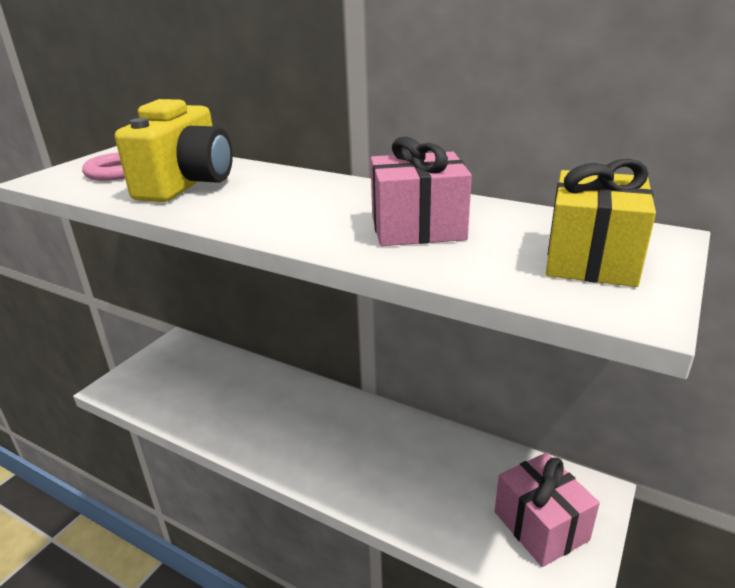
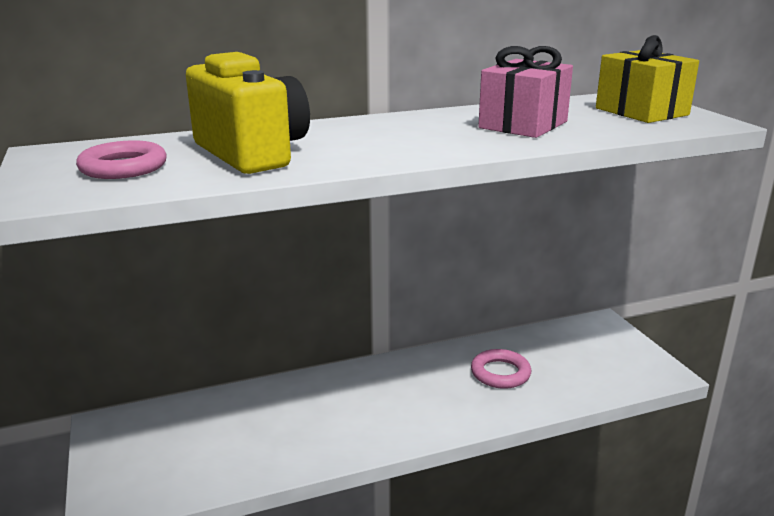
camera: 50 degrees left, 5 degrees down
(419, 469) = (500, 373): none -> pink ring
(541, 526) = (607, 355): pink gift -> none

